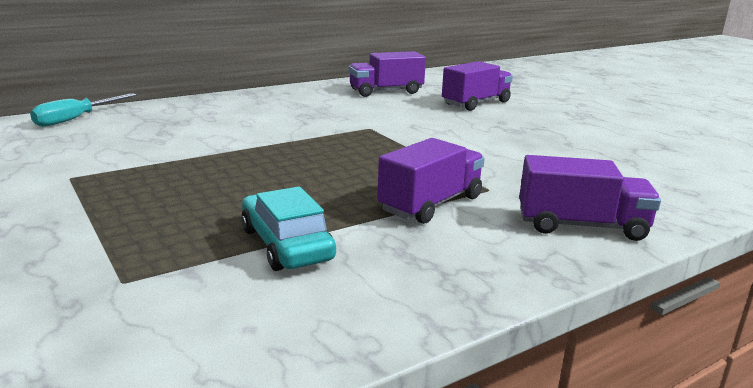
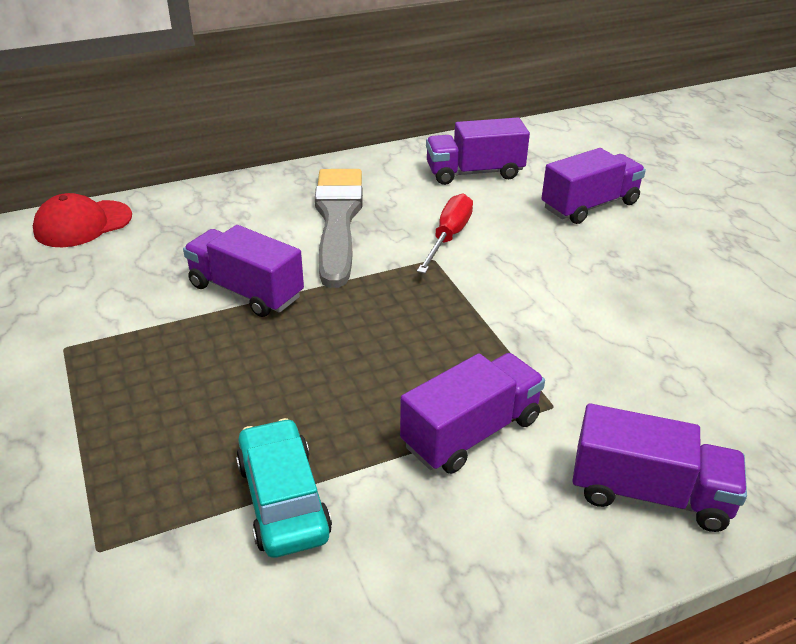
camera: 10 degrees right, 15 degrees up
(76, 119) = (83, 224): turquoise screwdriver -> red cap
(224, 146) = (246, 291): none -> purple truck
(288, 113) = (337, 220): none -> grey brush
(377, 118) = (448, 237): none -> red screwdriver

